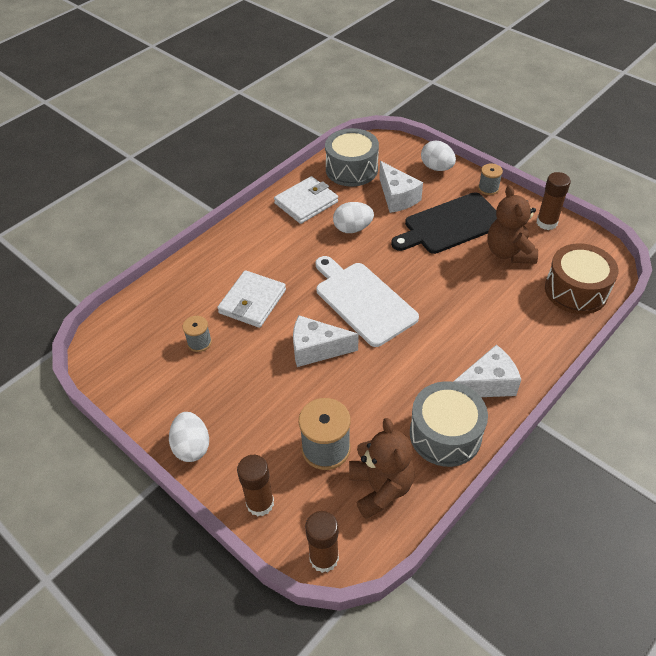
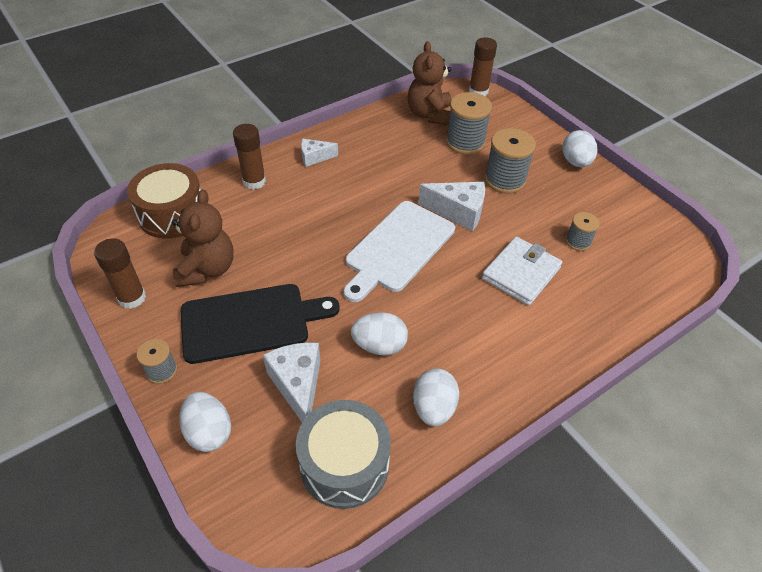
camera: 170 degrees left, 0 degrees up
(260, 503) = (520, 122): brown glue stick -> brown glue stick (254, 181)
(273, 401) = (505, 179): none -> grey spool
(306, 202) = (433, 408): white wallet -> white egg
(363, 301) = (398, 249): white cutting board -> white cutting board turned 60 degrees clockwise
(445, 434) = (367, 134): grey drum -> none
(487, 384) = (315, 157): white cheese -> white cheese, size x0.61

